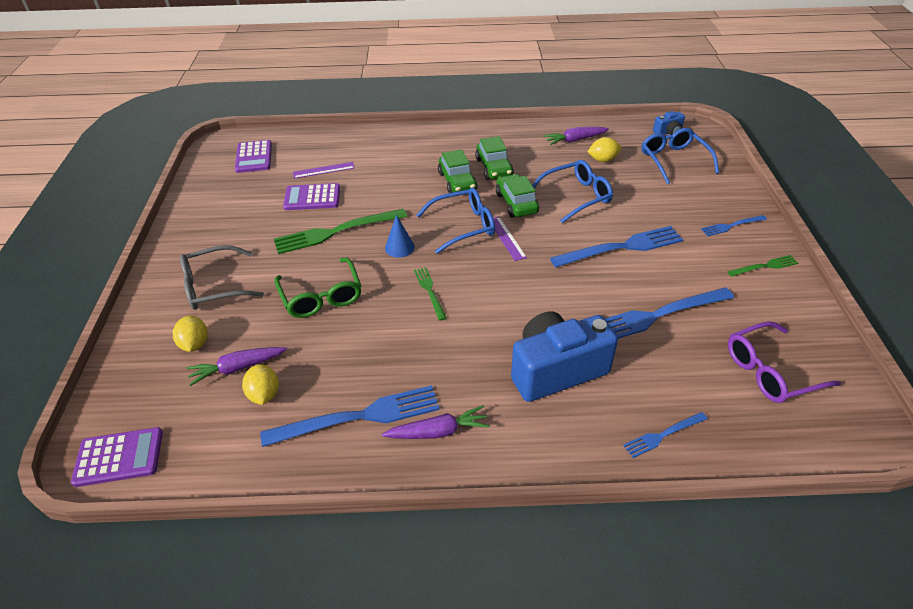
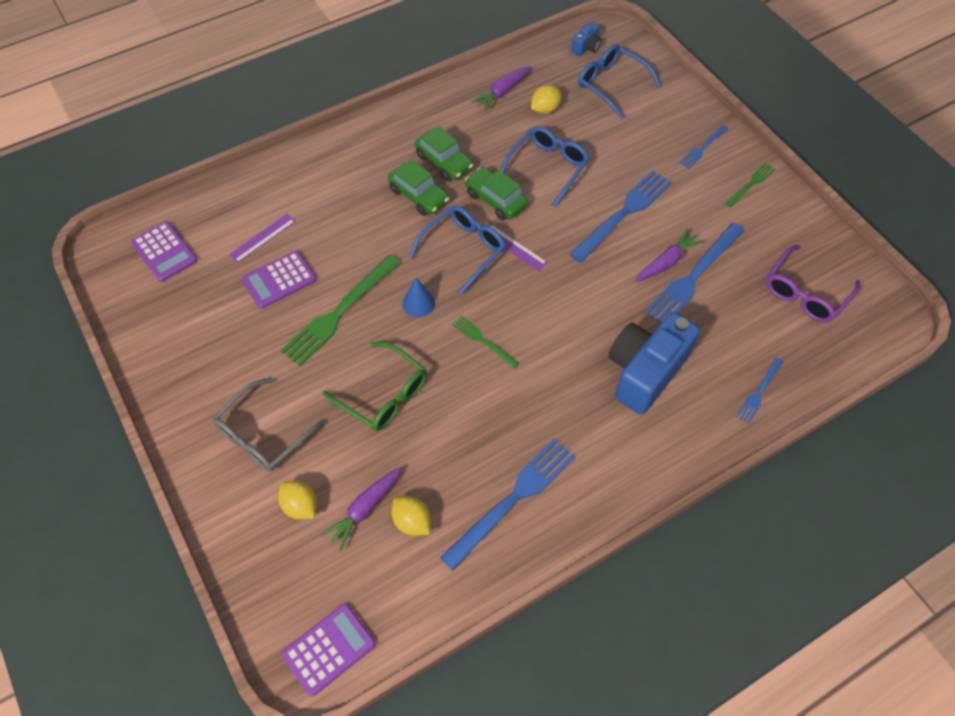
camera: 30 degrees left, 15 degrees up
(438, 431) = (588, 478): purple carrot -> purple carrot (667, 262)

